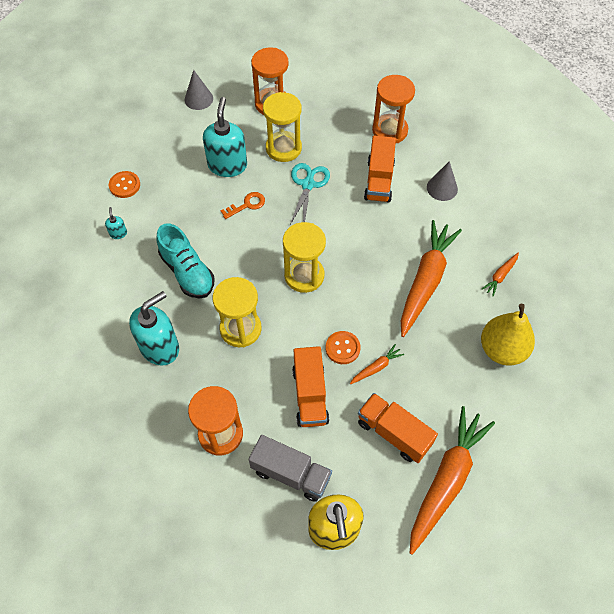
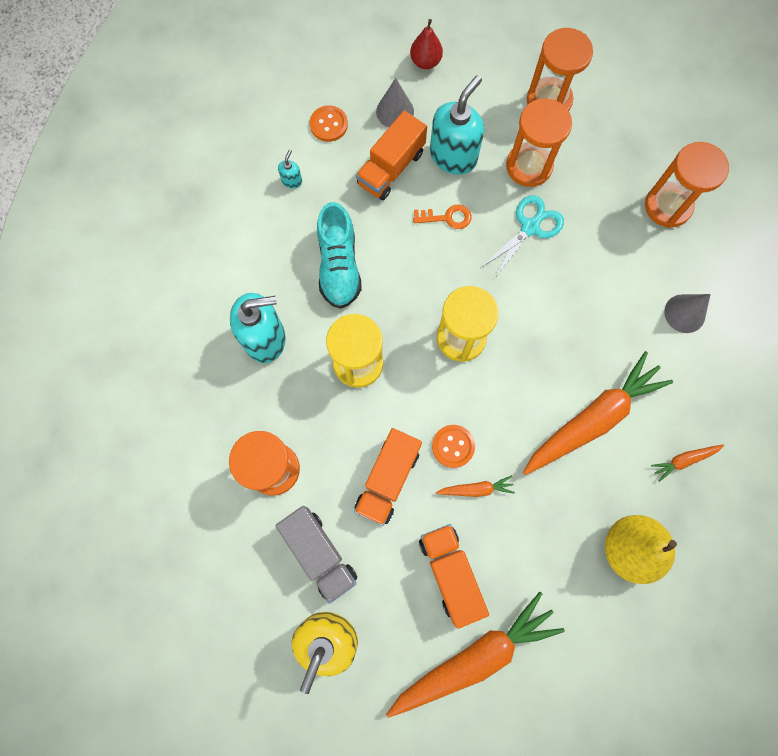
camera: 30 degrees right, 15 degrees up
(172, 117) = (425, 62): none -> red pear
(198, 99) = (468, 53): grey cone -> grey cone (395, 111)
(283, 148) = (529, 166): yellow hourglass -> orange hourglass
(379, 180) = (615, 265): orange truck -> orange truck (391, 168)

